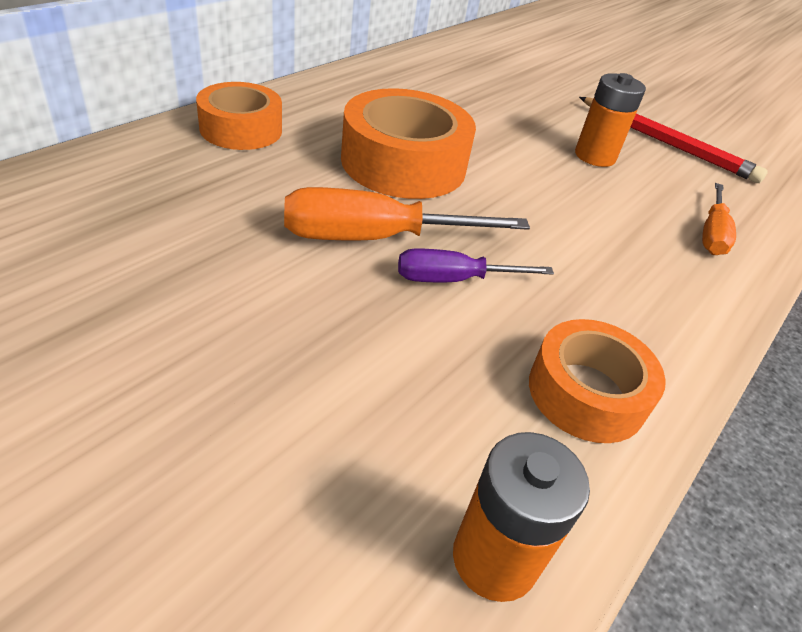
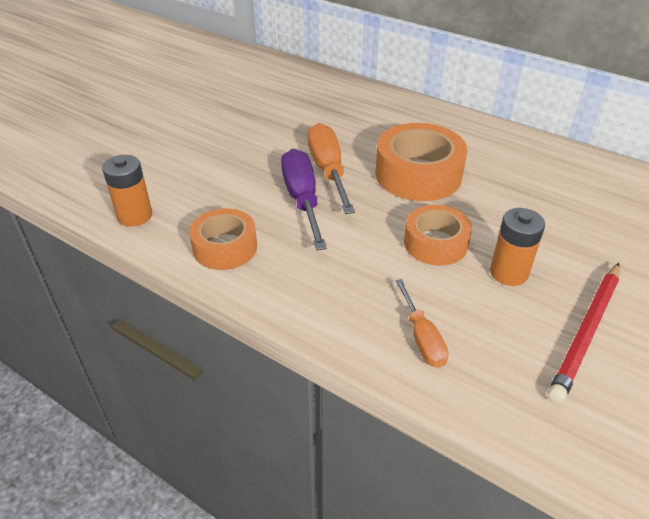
camera: 90 degrees right, 0 degrees up
(241, 129) = (413, 115): orange tape -> orange tape (435, 243)
(454, 279) = (302, 200): purple screwdriver -> purple screwdriver, size x1.63
(712, 234) = (422, 337): orange screwdriver -> orange screwdriver turned 120 degrees counterclockwise

